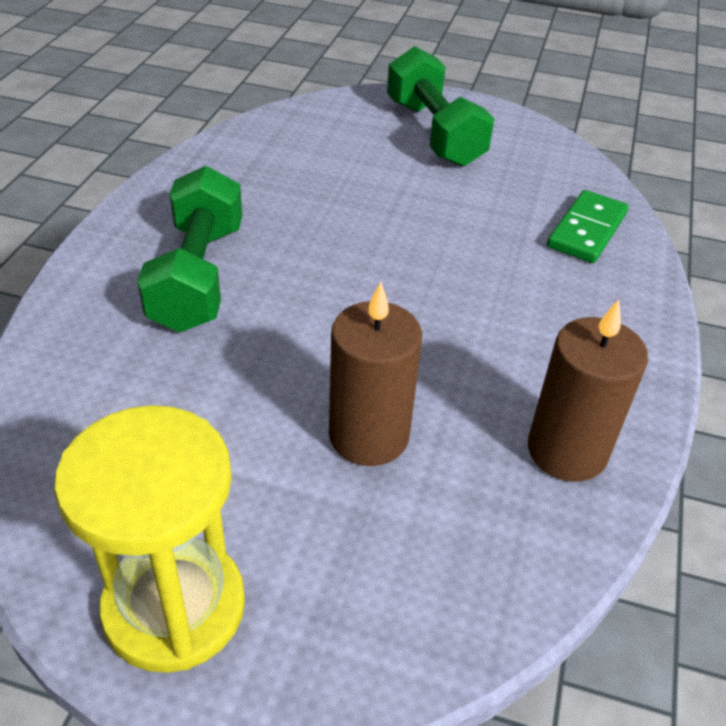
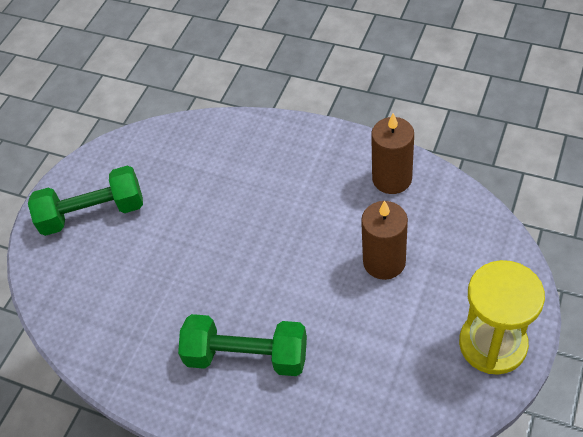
camera: 75 degrees left, 10 degrees up
(587, 230) = (217, 143): green domino -> none

